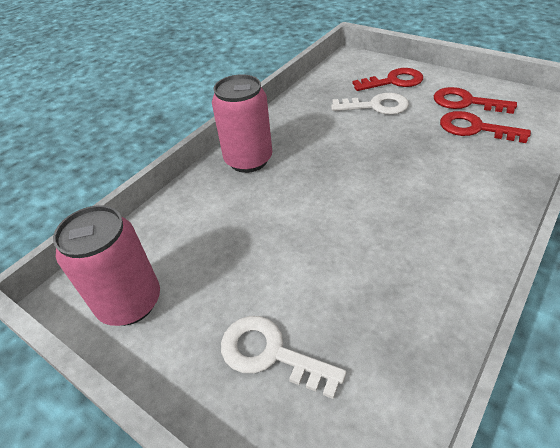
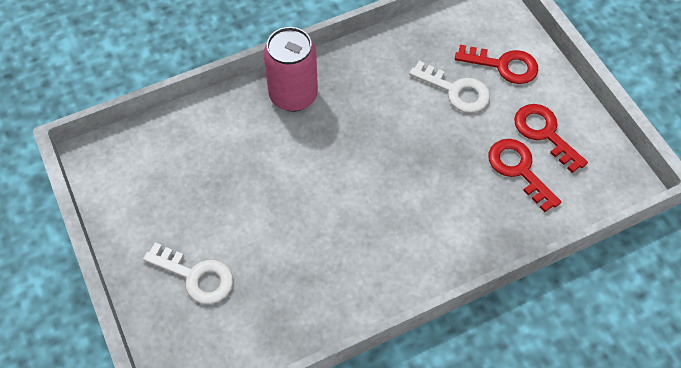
camera: 25 degrees right, 15 degrees up
(130, 302) = (130, 186): pink can -> none
(270, 354) = (196, 276): white key -> white key turned 150 degrees clockwise

